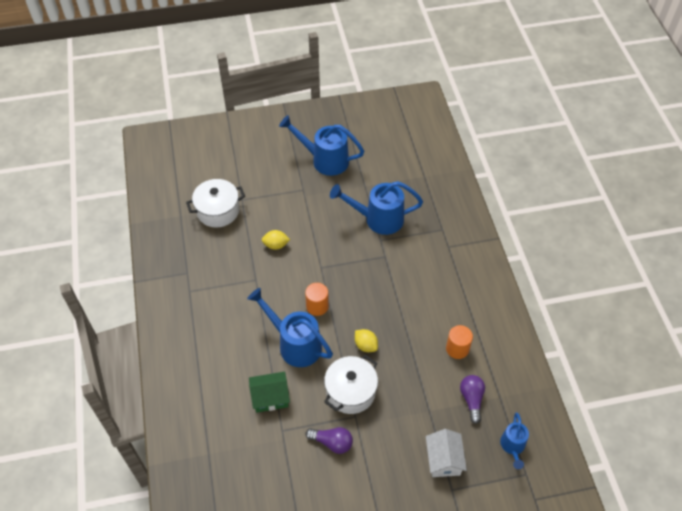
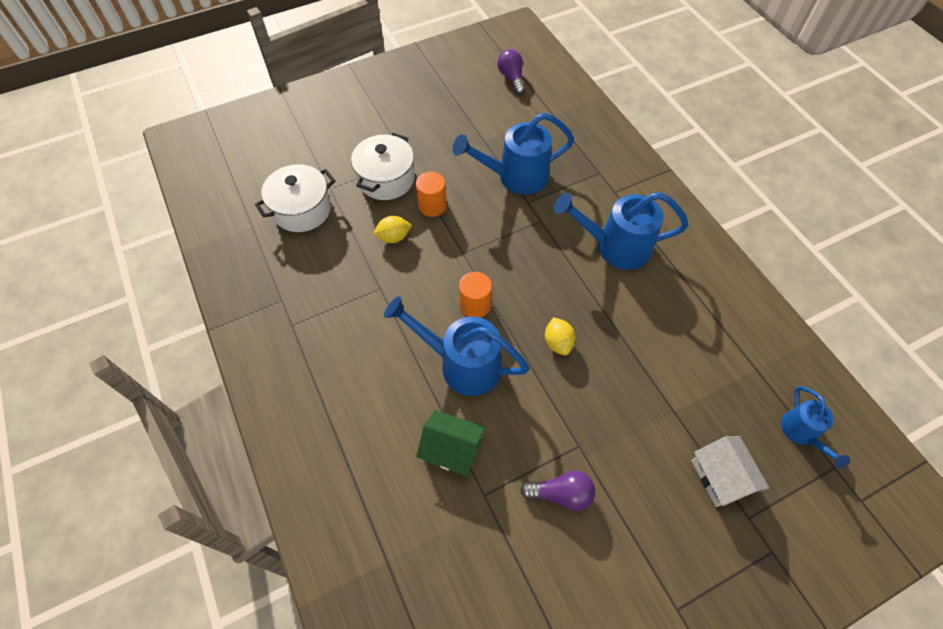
camera: 15 degrees left, 5 degrees up
(270, 397) = (452, 449): green house -> green house turned 45 degrees clockwise
(325, 160) = (423, 119): blue watering can -> blue watering can (615, 246)
(350, 391) = (560, 412): white pot -> white pot (386, 179)
(365, 345) = (558, 343): yellow lemon -> yellow lemon turned 45 degrees clockwise
(457, 349) = (677, 318): orange cylinder -> orange cylinder (432, 206)
(471, 399) = (723, 382): purple light bulb -> purple light bulb (511, 78)

